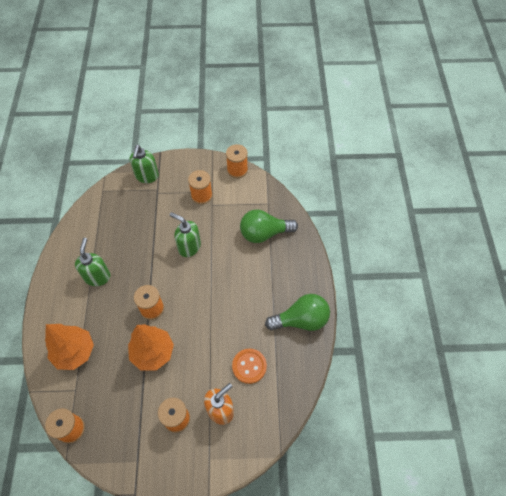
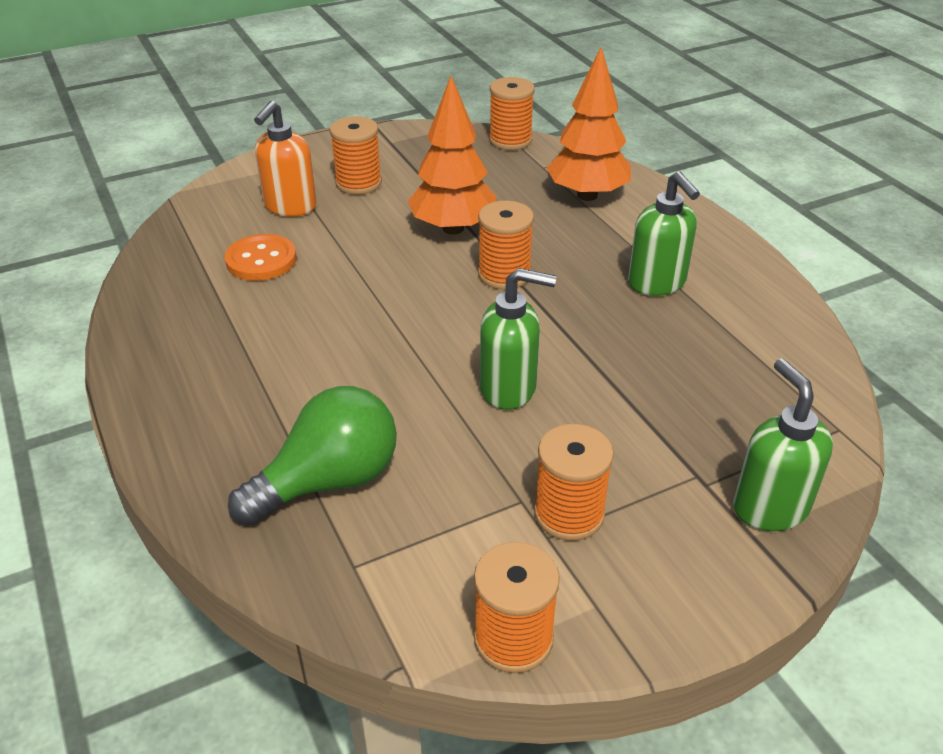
camera: 155 degrees right, 20 degrees down
(301, 320) = (171, 347): green light bulb -> none

